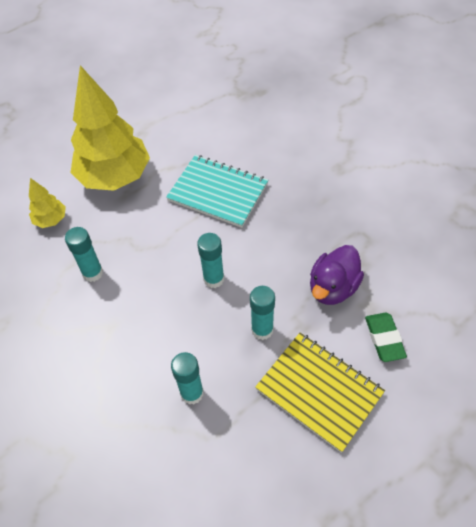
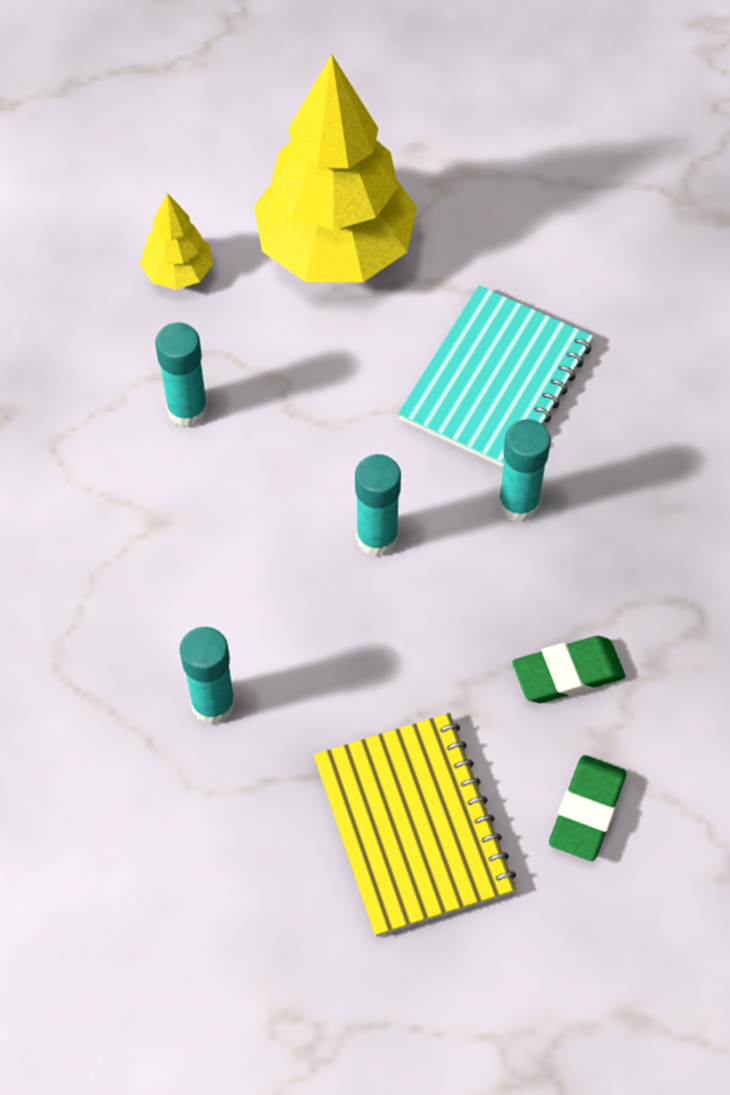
camera: 30 degrees right, 5 degrees up
(218, 192) = (496, 382): turquoise notebook -> turquoise notebook turned 60 degrees clockwise
(262, 330) = (395, 672): turquoise glue stick -> turquoise glue stick (518, 504)
(333, 288) = (568, 673): purple duck -> green eraser

